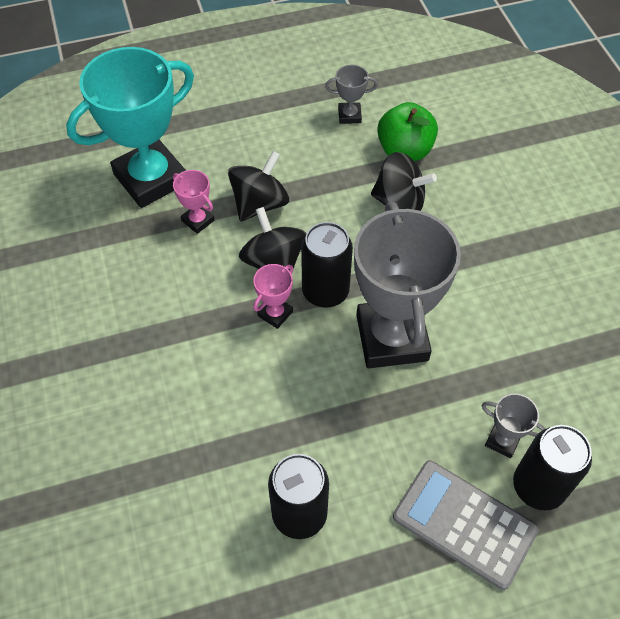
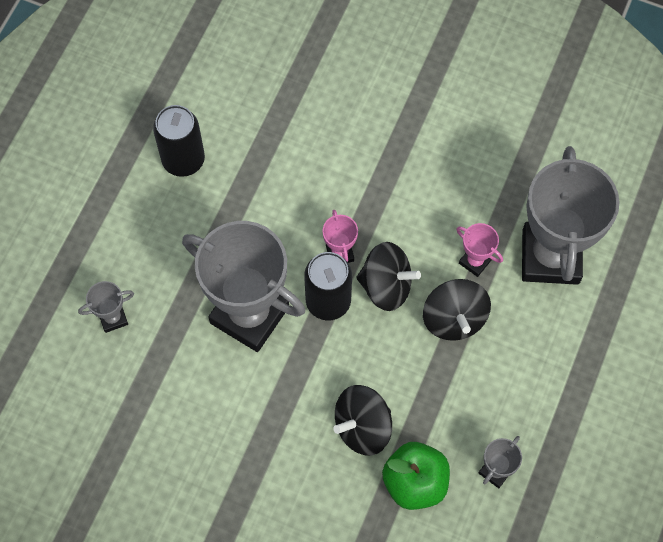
camera: 130 degrees right, 10 degrees up
(151, 179) = (550, 256): turquoise trophy -> grey trophy
(198, 220) = (475, 261): pink trophy -> pink trophy turned 45 degrees clockwise
(464, 523) = (88, 246): grey calculator -> none
(538, 486) = (66, 311): black can -> none

